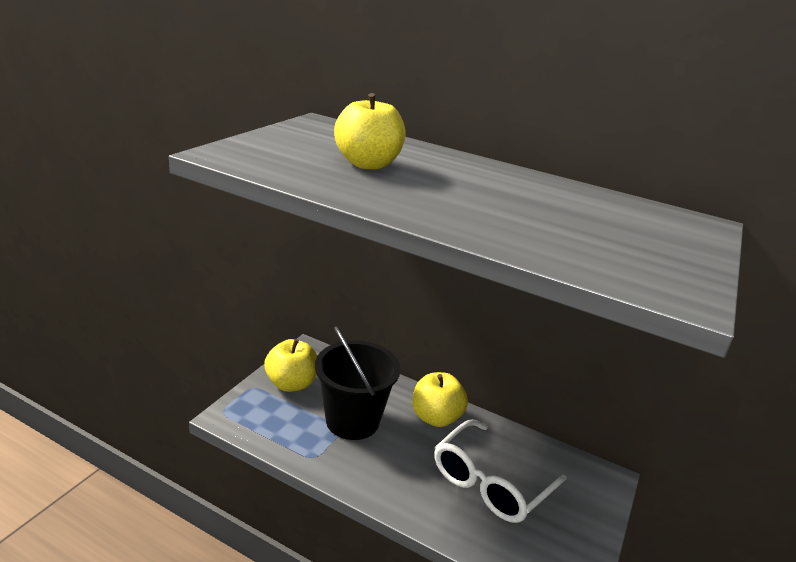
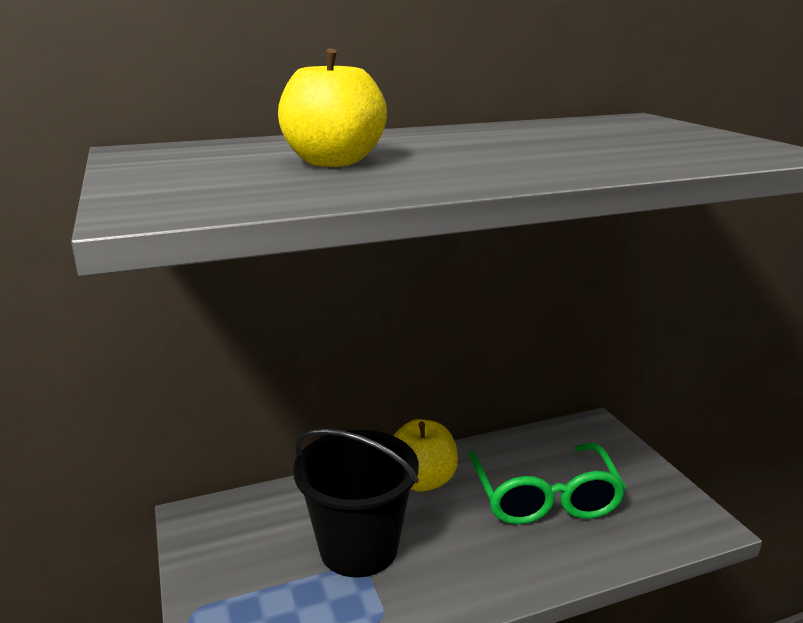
camera: 45 degrees left, 5 degrees down
(291, 384) = (233, 568): yellow apple -> none
(490, 483) = (544, 498): white glasses -> green glasses

